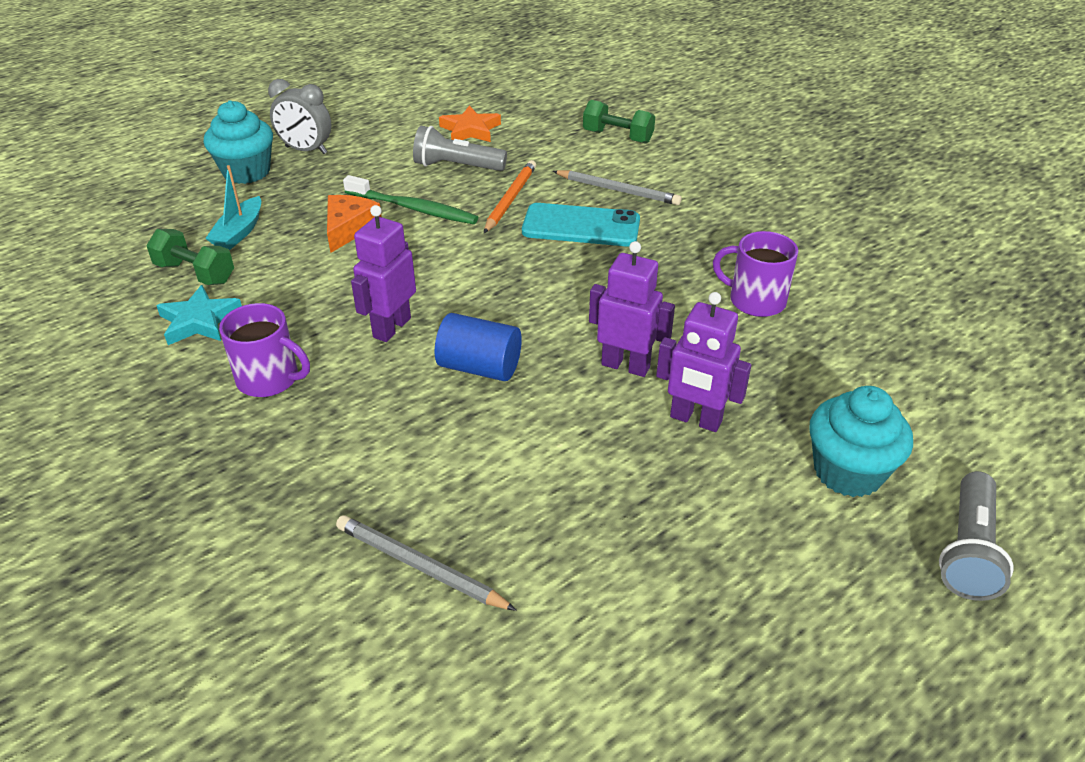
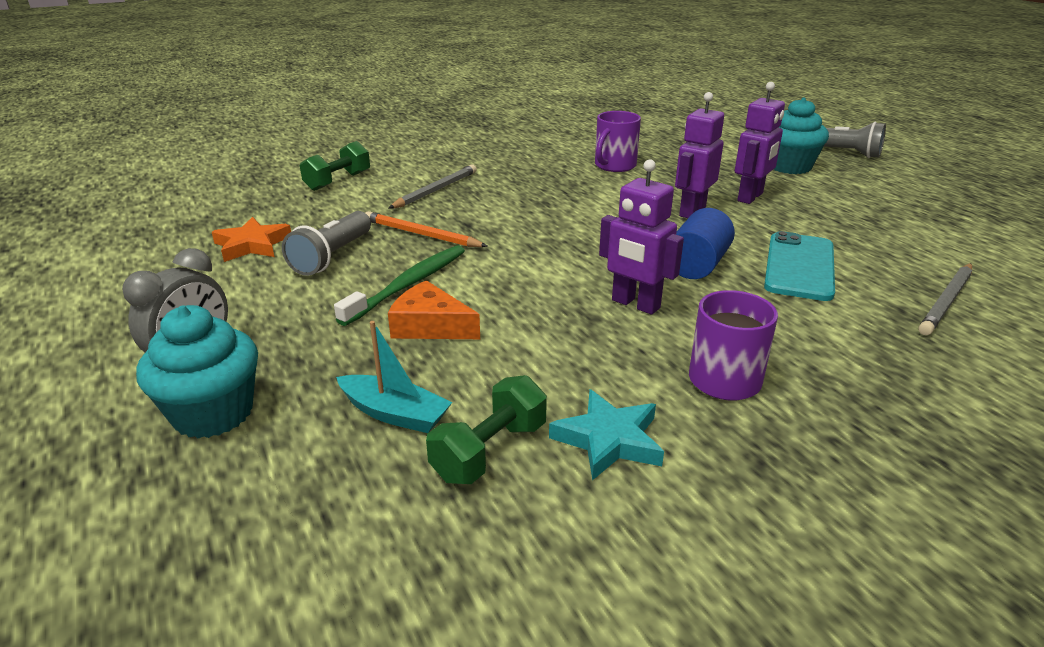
camera: 80 degrees left, 10 degrees down
(581, 226) = (488, 209): turquoise phone -> turquoise phone (799, 266)

